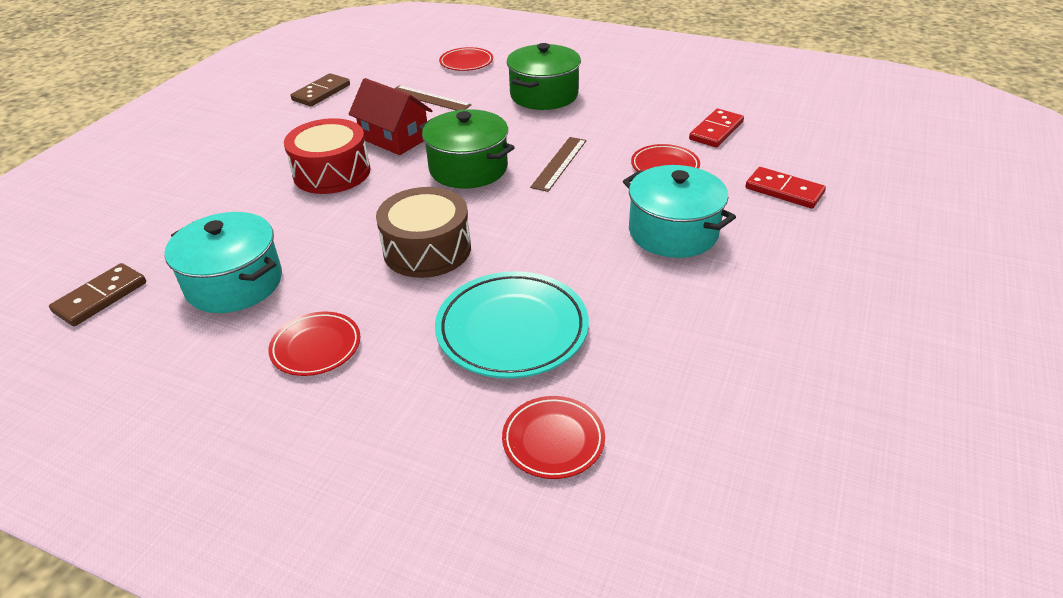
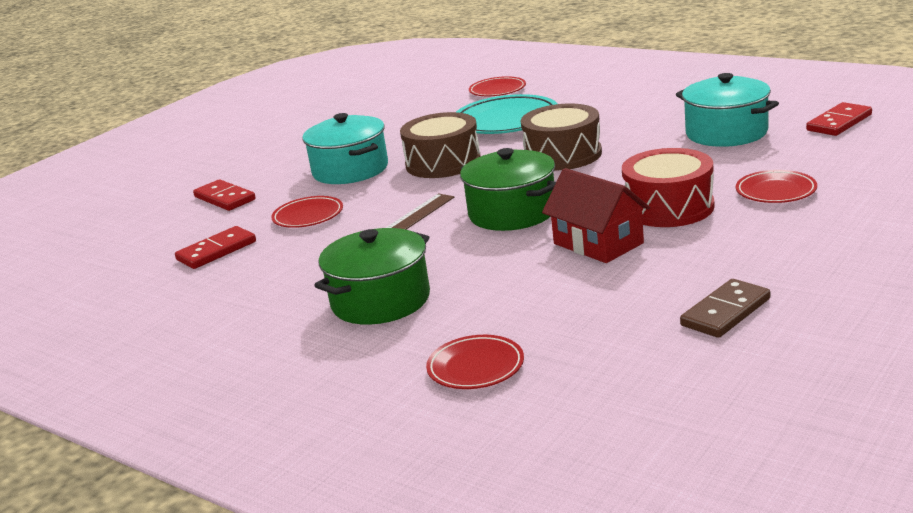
camera: 165 degrees left, 15 degrees down
(100, 297) = (839, 122): brown domino -> red domino
(316, 347) = (644, 110): red plate -> red plate (776, 191)
(429, 99) = (548, 298): brown ruler -> none
(565, 241) = (443, 163): none -> brown drum

